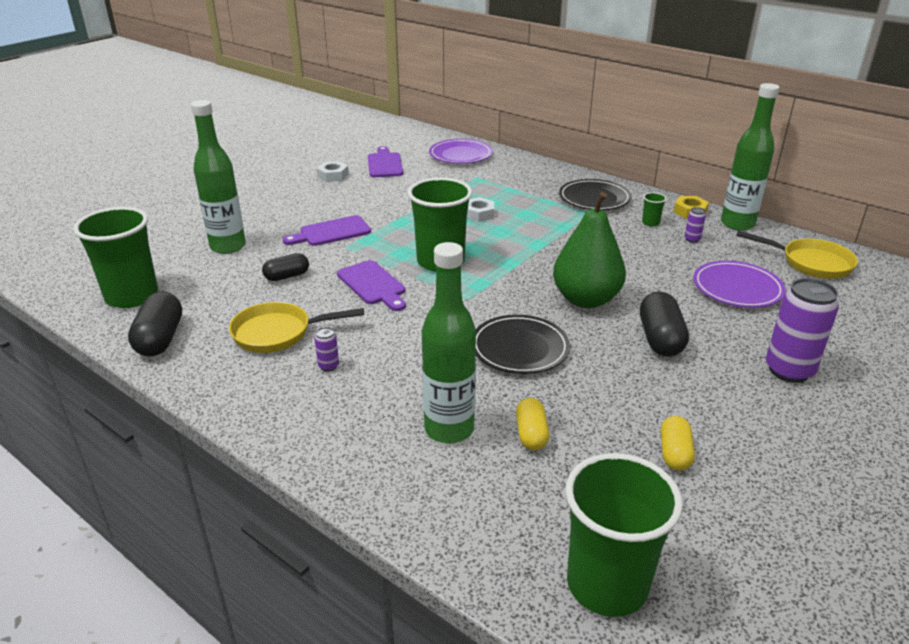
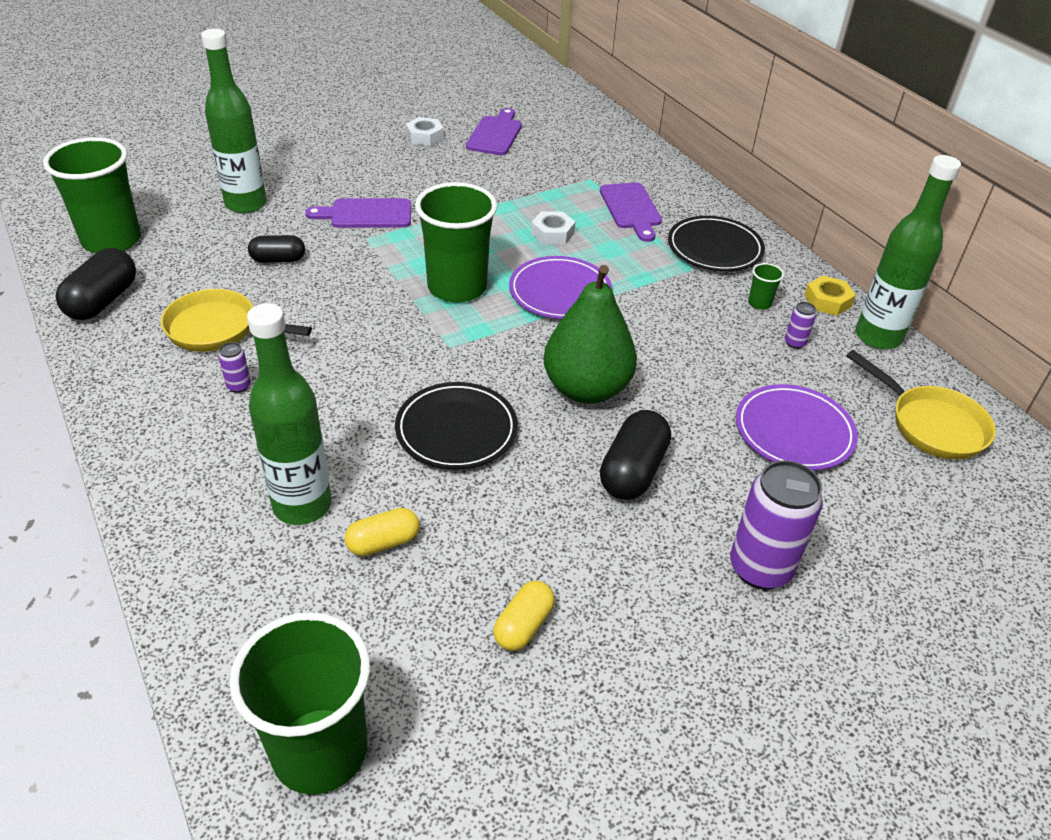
camera: 20 degrees right, 10 degrees up
(373, 285) = (359, 297): purple cutting board -> purple cutting board (631, 209)
(460, 155) = (596, 142): purple plate -> purple plate (560, 292)
(531, 434) = (383, 542): yellow capsule -> yellow capsule turned 45 degrees clockwise

